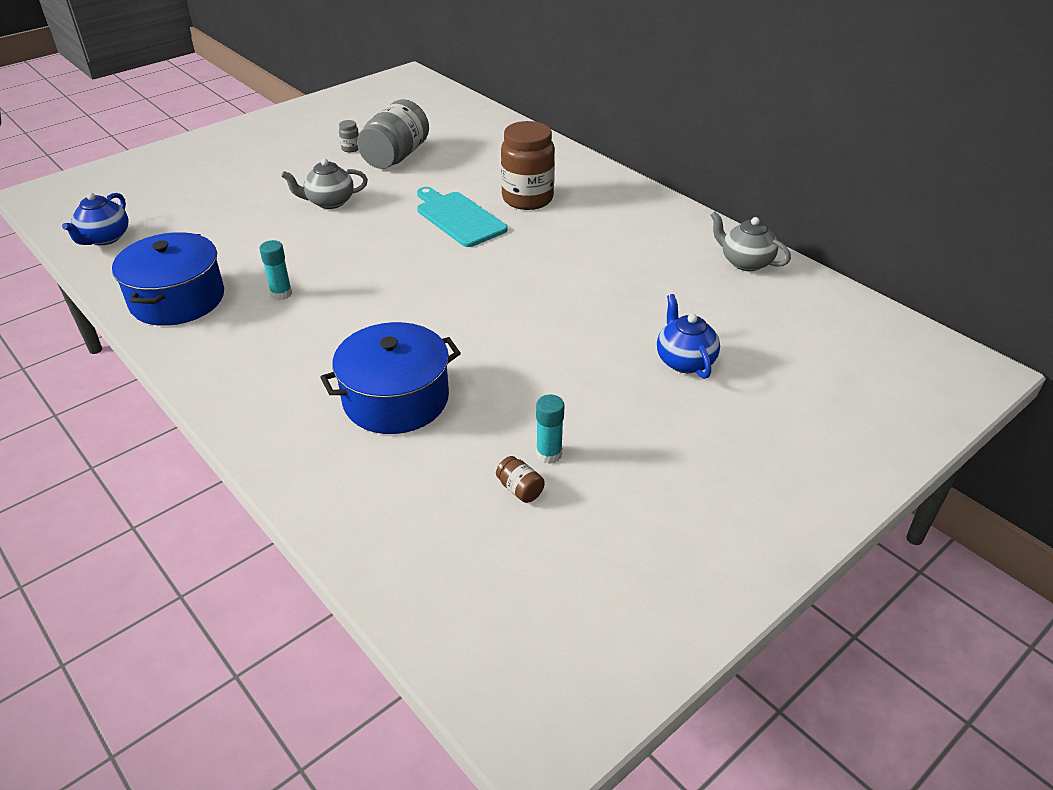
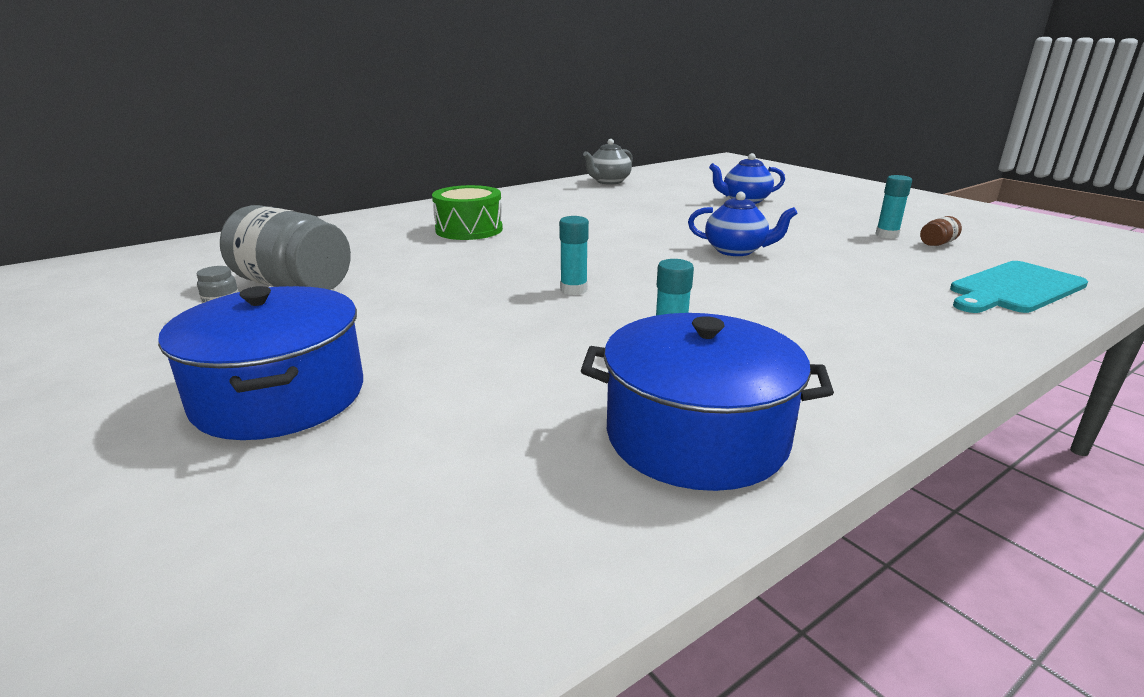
camera: 85 degrees left, 15 degrees down
(105, 238) = (413, 593): blue teapot -> blue teapot (736, 251)
(329, 202) = (405, 324): grey teapot -> none
(383, 255) = (573, 290): none -> turquoise glue stick
(396, 399) = (857, 281): blue pot -> blue pot (279, 396)
(458, 218) = (496, 256): turquoise cutting board -> turquoise cutting board (1014, 289)
(527, 199) = (469, 229): brown jar -> green drum

